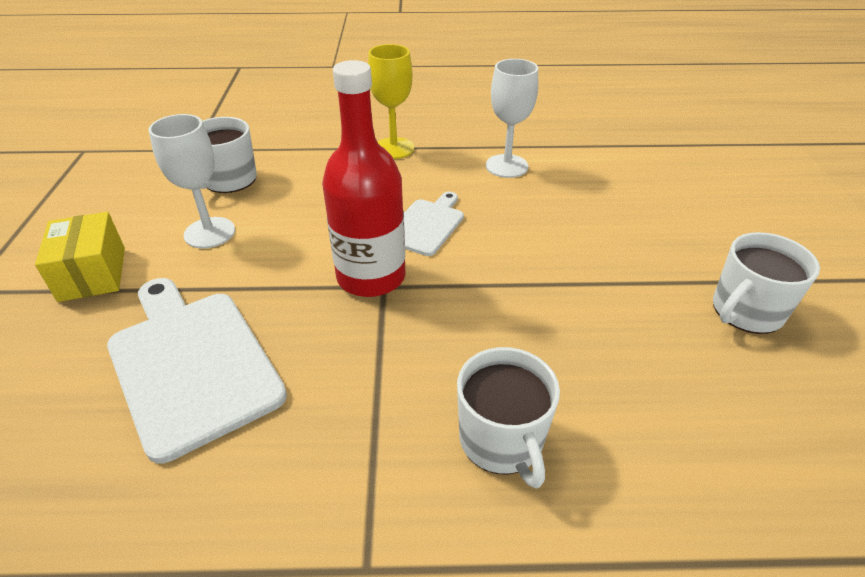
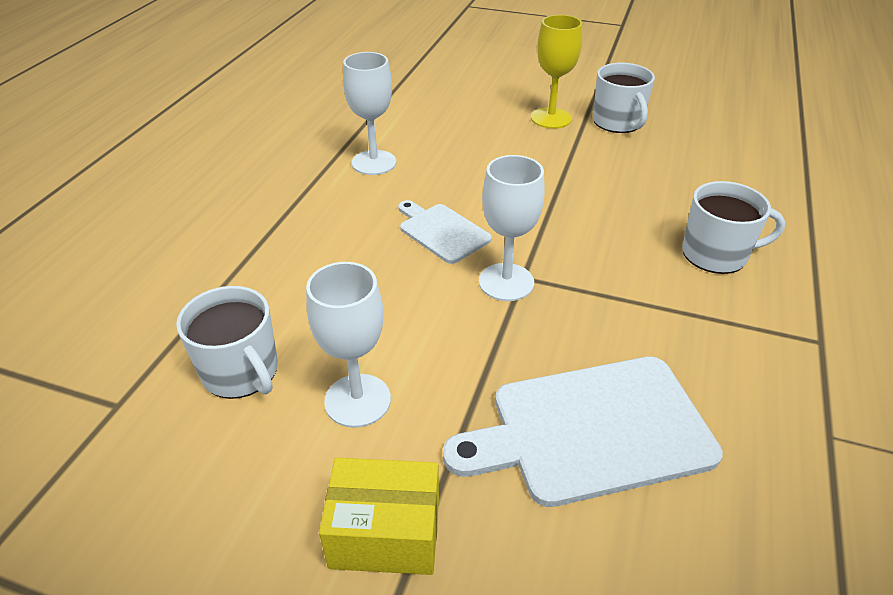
camera: 70 degrees left, 0 degrees up
(371, 277) = (506, 282): red bottle -> white goblet
(393, 148) = (280, 222): yellow goblet -> yellow goblet (551, 118)

